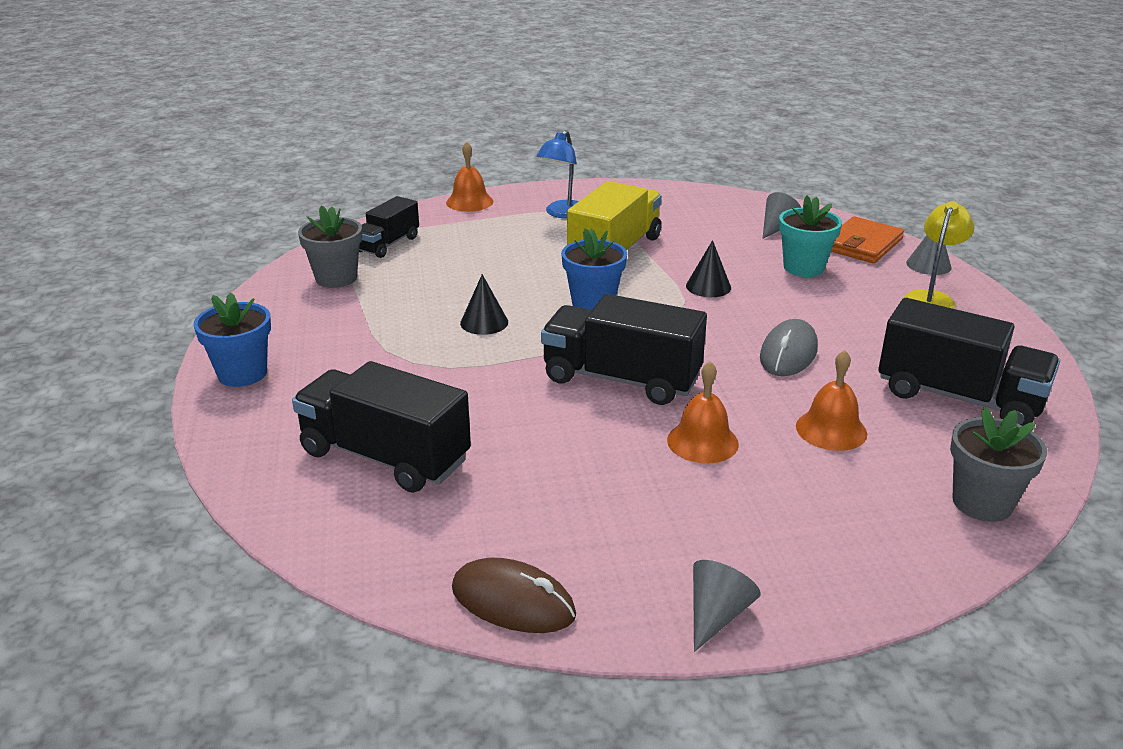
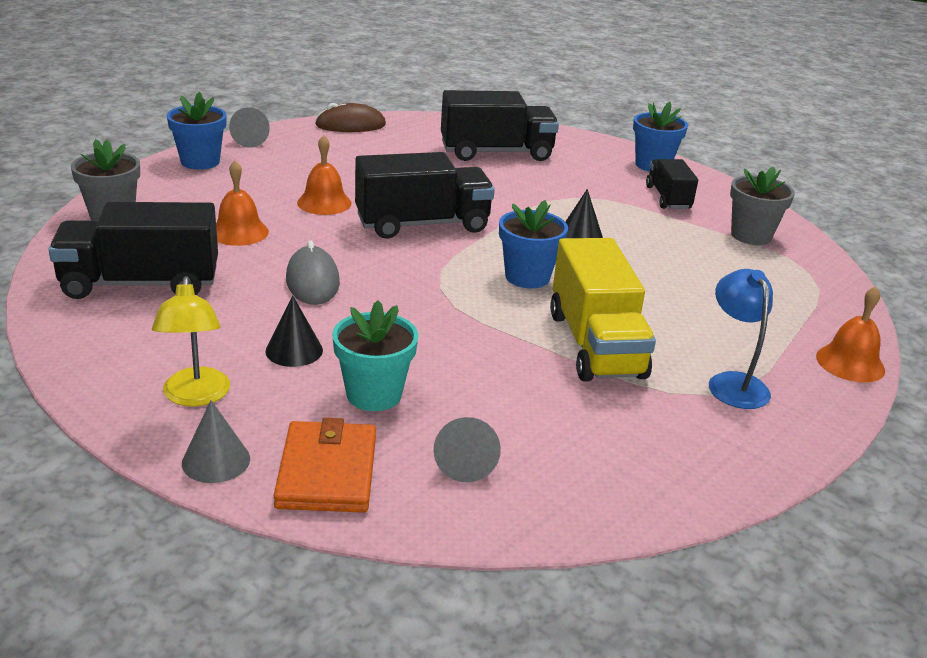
camera: 140 degrees right, 0 degrees up
(388, 244) = (791, 279): black truck -> black truck (668, 198)
(708, 286) = (450, 330): black cone -> black cone (294, 350)
(827, 582) = (200, 162): none -> blue flower pot

